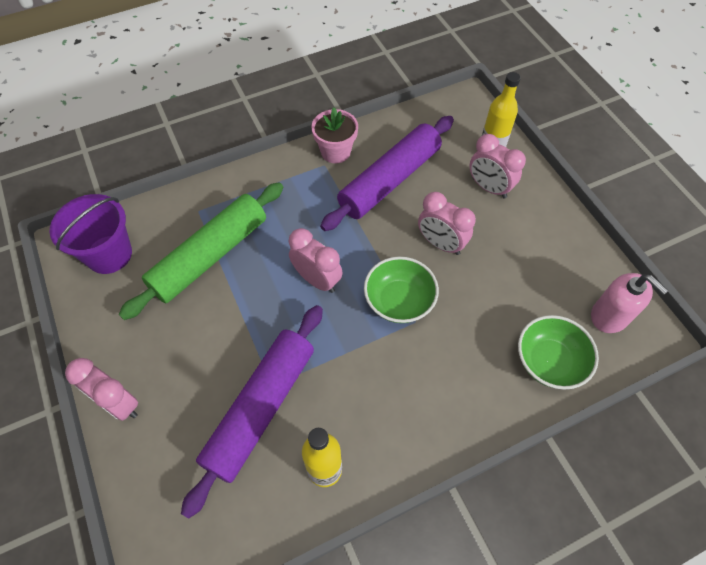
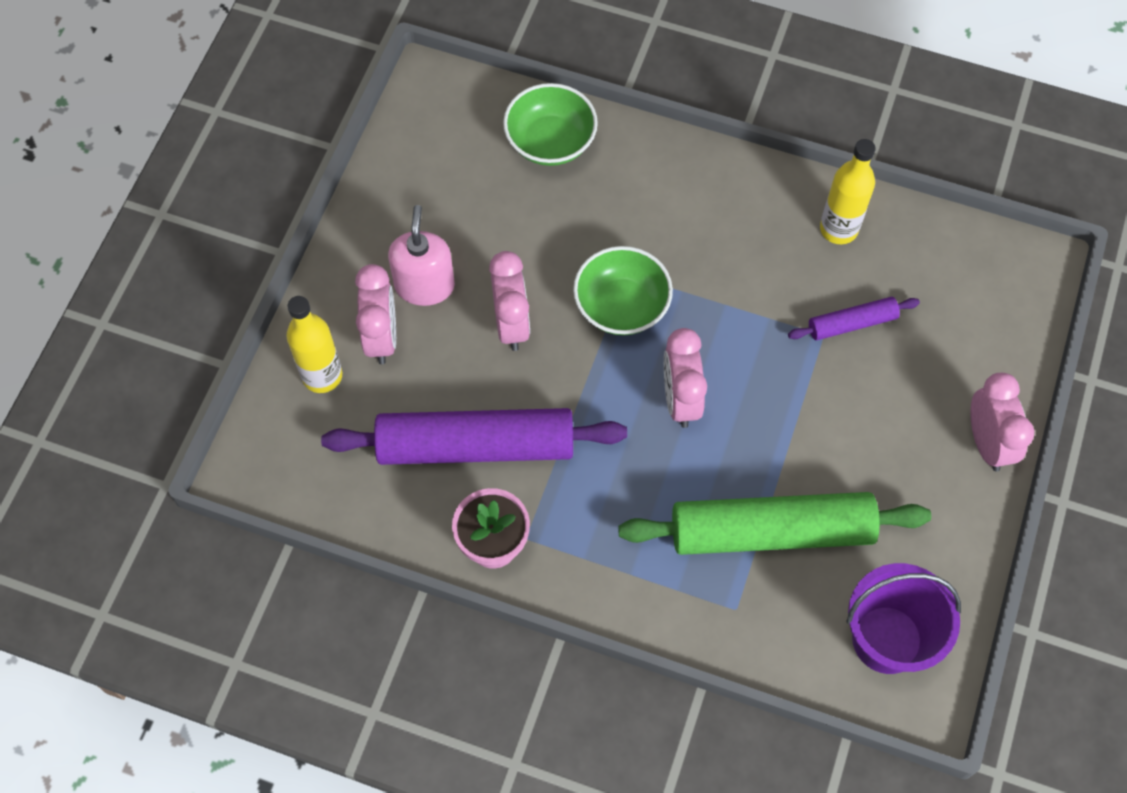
camera: 135 degrees left, 5 degrees up
(261, 408) = (851, 323): purple rolling pin -> purple rolling pin, size x0.48
(610, 316) = (446, 126): pink soap dispenser -> pink soap dispenser (424, 285)

